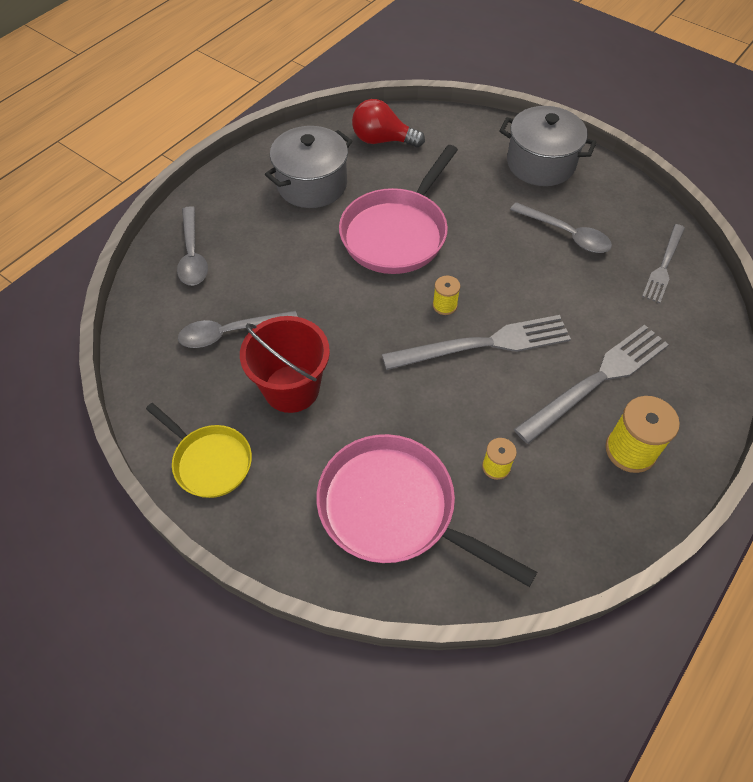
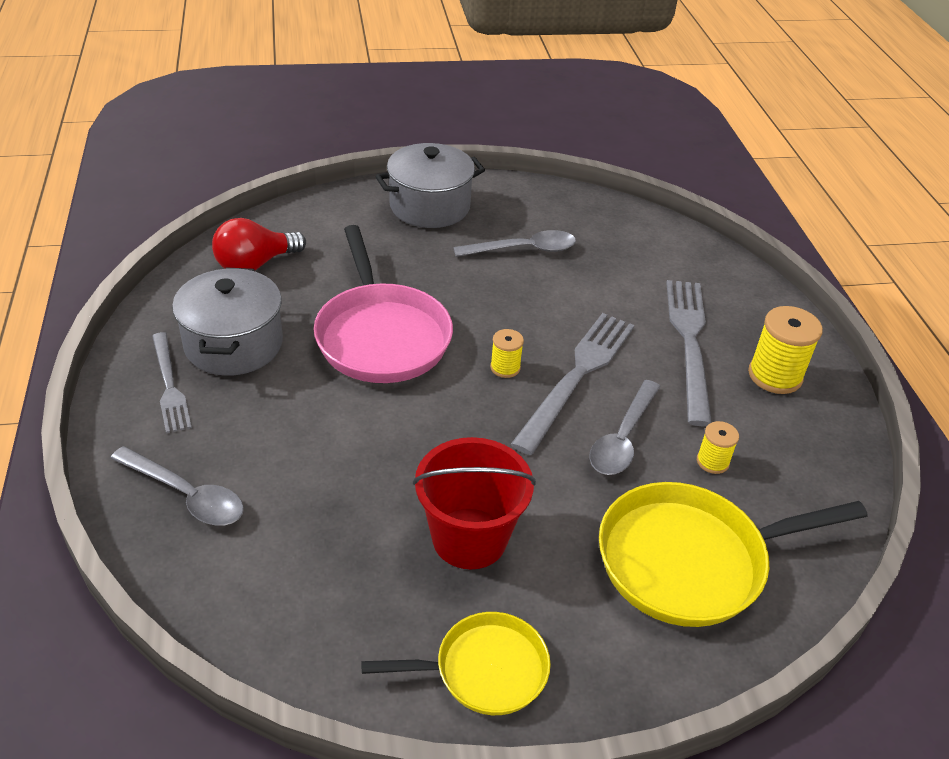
camera: 50 degrees left, 15 degrees down
(230, 333) = (337, 537): grey spoon -> grey spoon (622, 438)
(395, 510) = (691, 560): pink pan -> yellow pan
(664, 265) = (621, 230): grey fork -> grey fork (169, 385)

